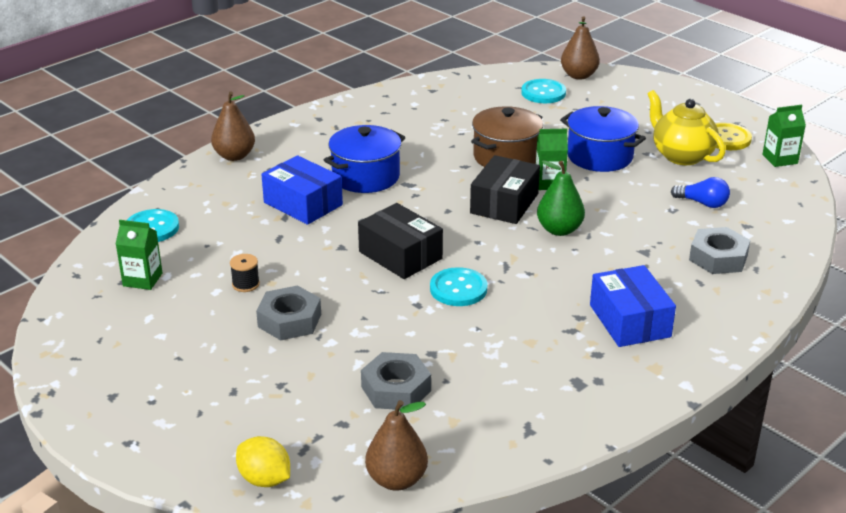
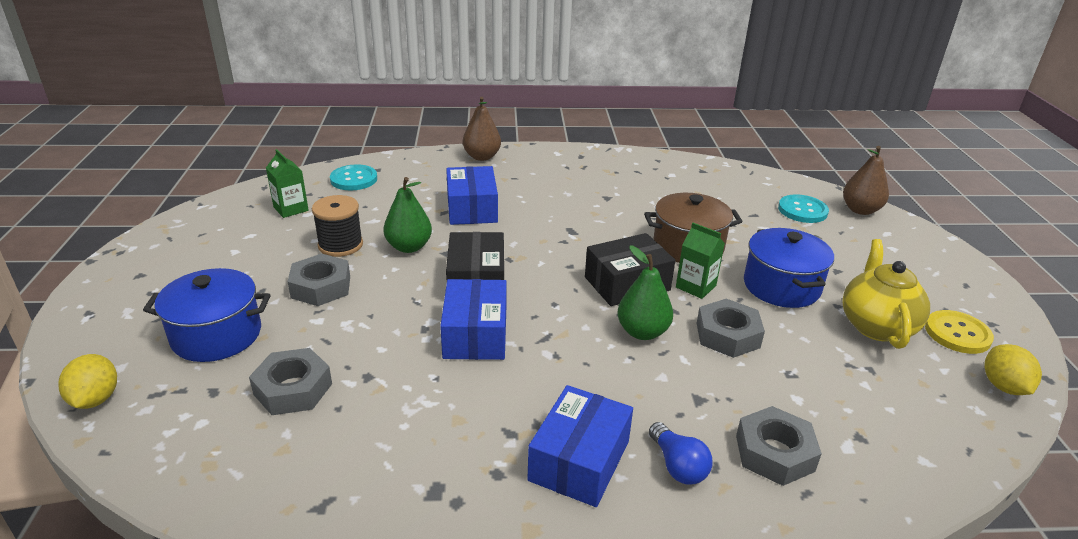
camera: 40 degrees right, 0 degrees up
(246, 284) = (340, 245): black spool -> black spool, size x1.72
(305, 257) = (409, 247): none -> green pear
(366, 177) = (548, 210): blue pot -> blue pot (216, 335)
(396, 480) = (159, 470): brown pear -> none
(458, 289) = (475, 334): turquoise button -> blue box
(610, 205) = (727, 335): none -> grey nut
(702, 203) = (835, 385): blue light bulb -> blue light bulb (677, 465)
(780, 159) = (1003, 386): green carton -> yellow lemon

